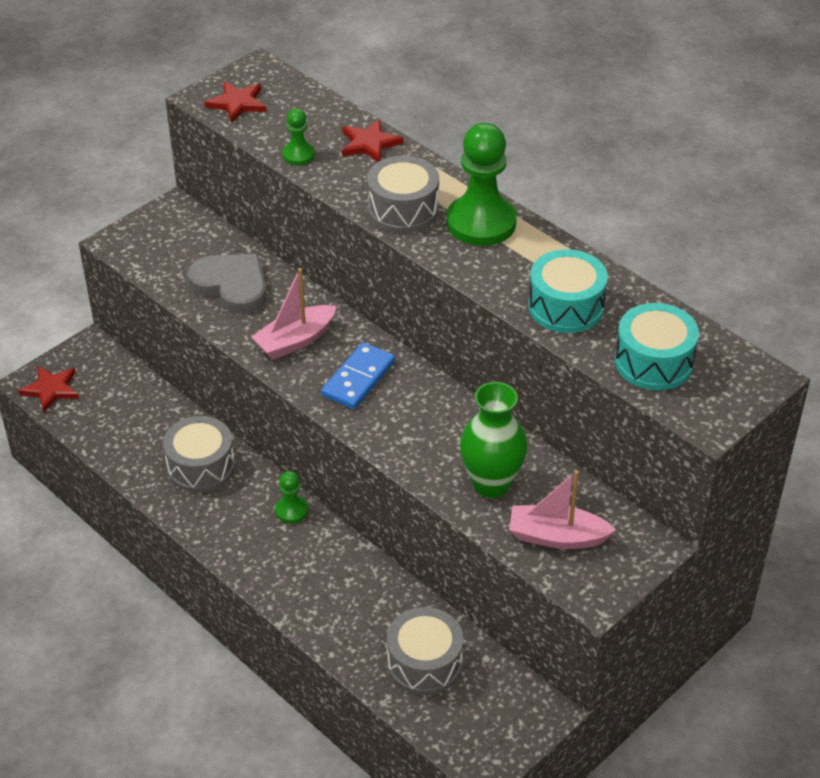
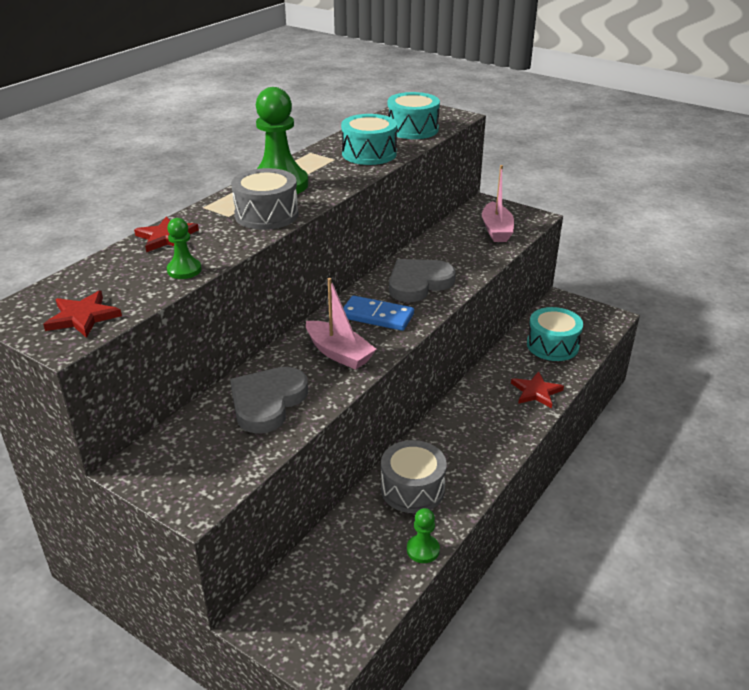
camera: 100 degrees left, 10 degrees down
(51, 389) = (331, 641): red star -> red star (536, 392)
(291, 511) = (444, 425): green pawn -> green pawn (423, 550)
(423, 426) = (418, 283): none -> grey heart
(424, 663) = (552, 345): grey drum -> turquoise drum
(491, 484) = (463, 254): green vase -> none

